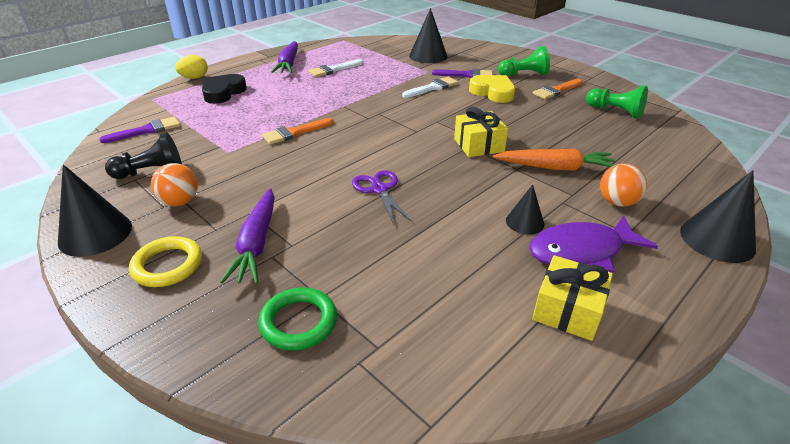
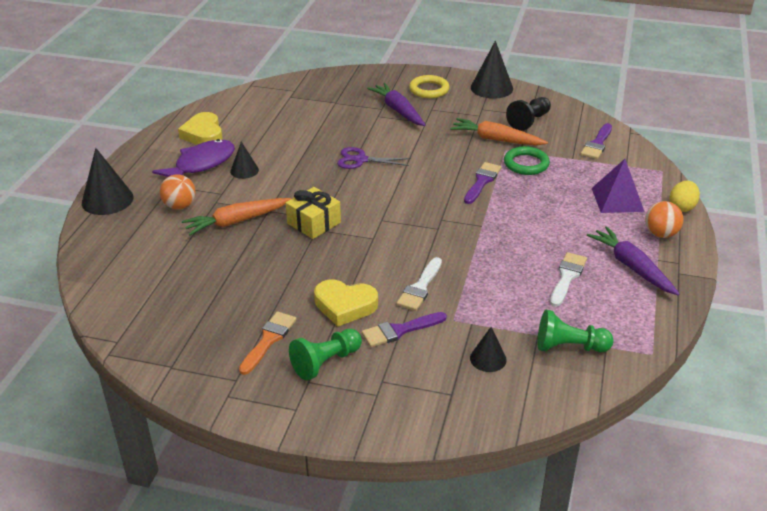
camera: 150 degrees right, 0 degrees up
(180, 202) = (476, 113): orange ball -> orange ball (660, 234)
(217, 164) = (496, 139): none -> orange carrot
(223, 92) = (617, 199): black heart -> purple pyramid
(295, 133) = (482, 181): orange brush -> purple brush
(298, 322) = (335, 92): green ring -> green ring (526, 164)
(379, 189) = (360, 160): purple scissors -> purple scissors turned 150 degrees clockwise
(428, 56) = (488, 359): black cone -> black cone, size x0.58
(568, 310) = (203, 134): yellow gift -> yellow heart
(615, 111) = (188, 323): green pawn -> green pawn (569, 347)

